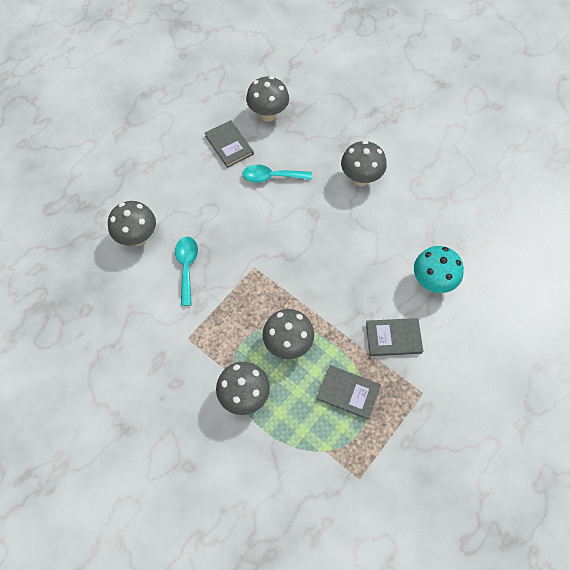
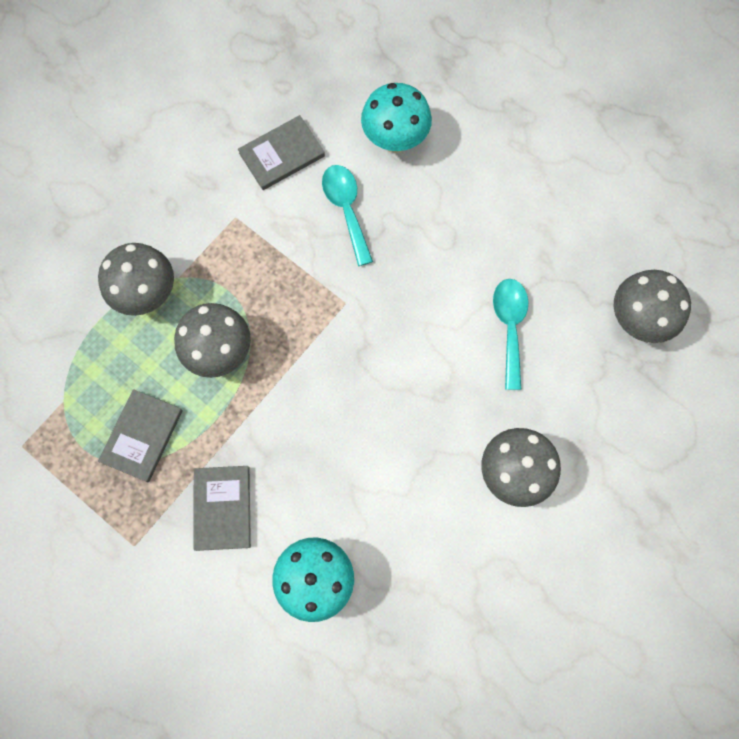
camera: 90 degrees right, 10 degrees up
(137, 237) = (395, 140): grey mushroom -> turquoise mushroom
(187, 267) = (346, 209): turquoise spoon -> turquoise spoon turned 105 degrees counterclockwise
(229, 145) = (569, 259): grey book -> grey book (281, 154)

